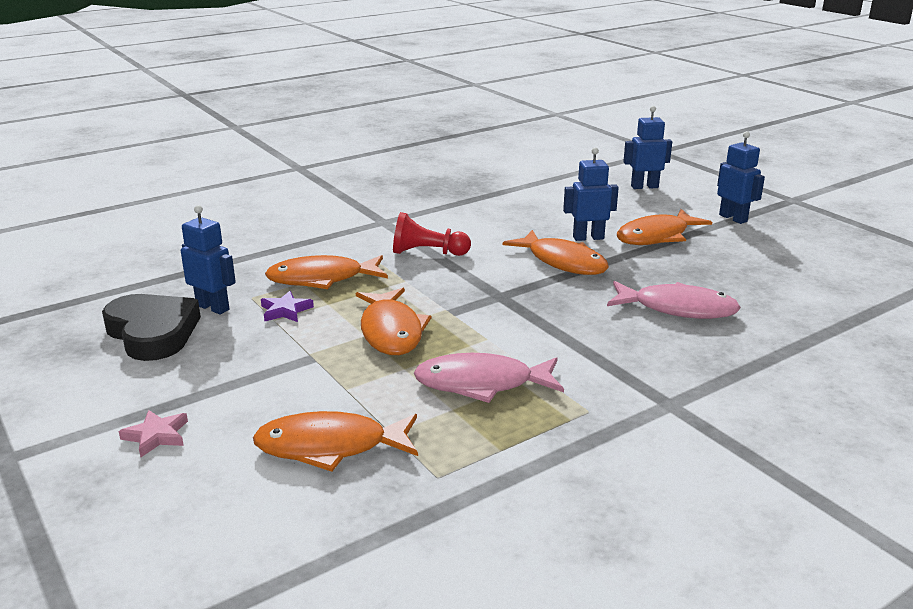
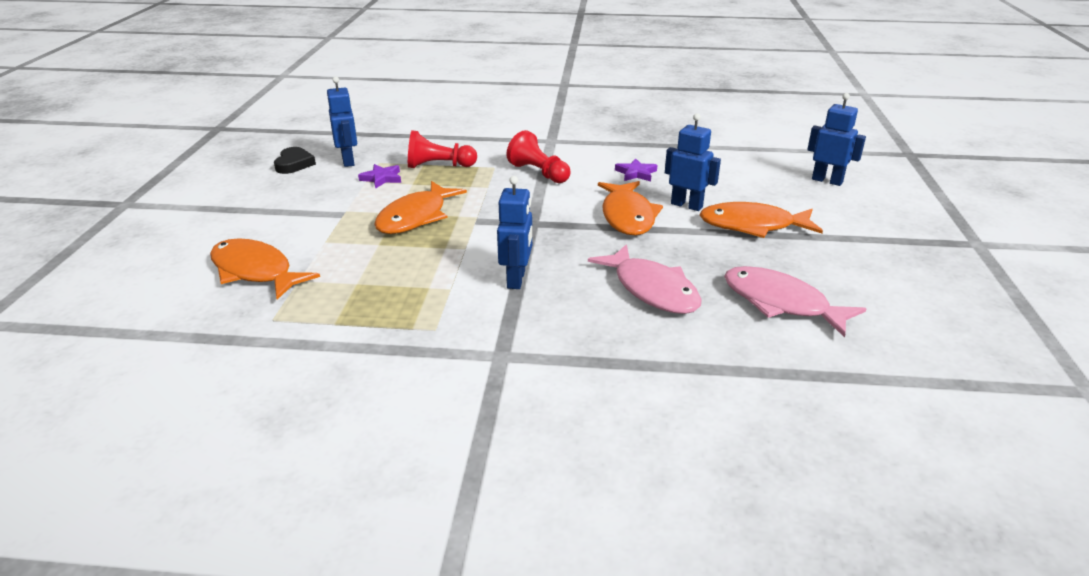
camera: 40 degrees right, 5 degrees up
(153, 332) = (294, 164): black heart -> black heart, size x0.56
(156, 436) = (195, 223): pink star -> none
(322, 279) = (439, 166): orange fish -> red pawn
(481, 384) = (404, 276): pink fish -> pink fish (781, 303)
(506, 226) = (636, 173): none -> purple star
(733, 218) = (866, 237): blue robot -> blue robot (516, 279)

